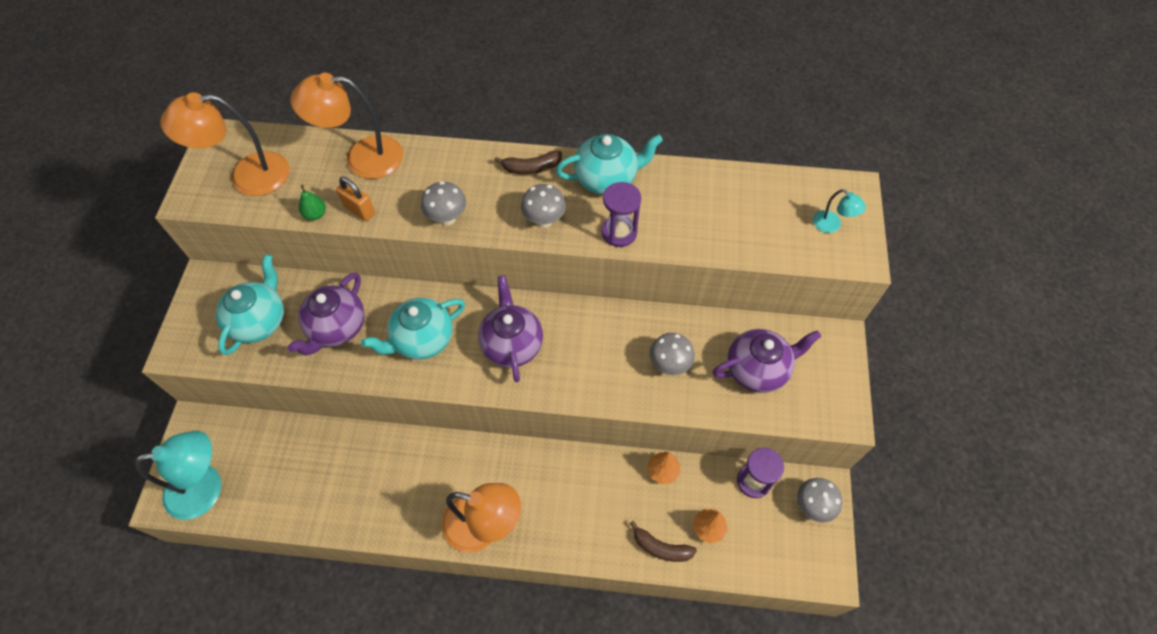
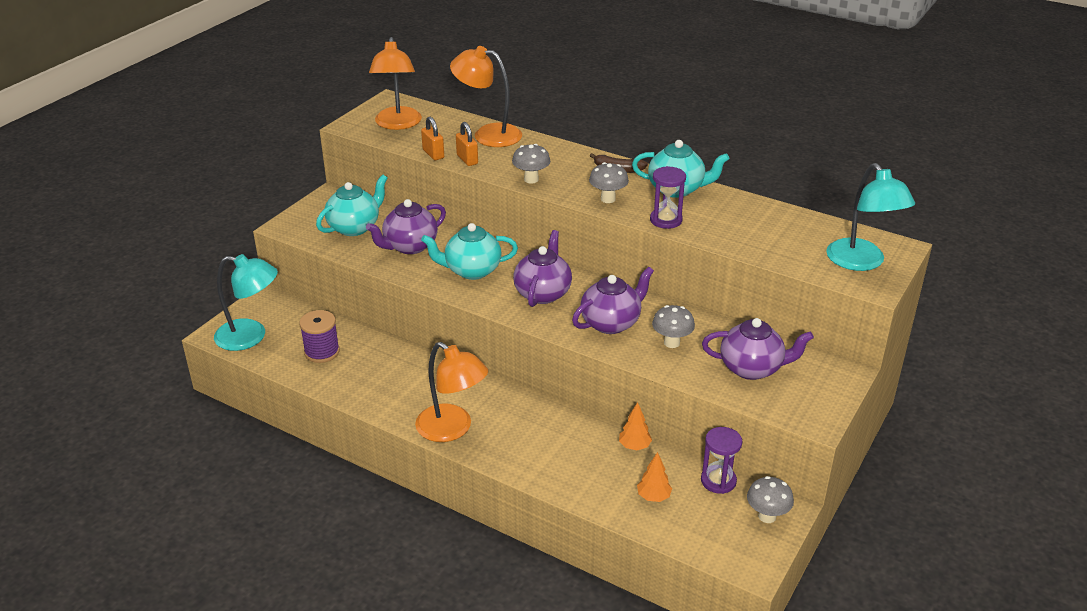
camera: 25 degrees right, 25 degrees down
(247, 176) = (397, 124): orange lamp -> orange lamp turned 105 degrees counterclockwise
(296, 477) = (322, 352): none -> purple spool
(315, 214) = (433, 154): green pear -> orange padlock
(599, 360) = (611, 323): none -> purple teapot
(661, 548) = (600, 494): brown banana -> none
(831, 225) = (861, 262): turquoise lamp -> turquoise lamp, size x2.12

